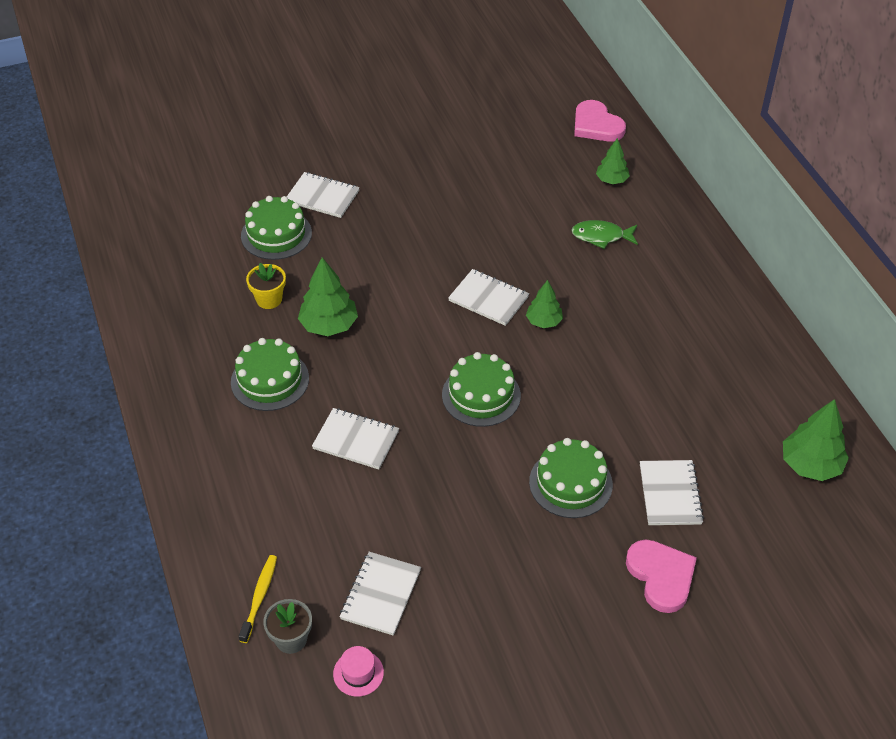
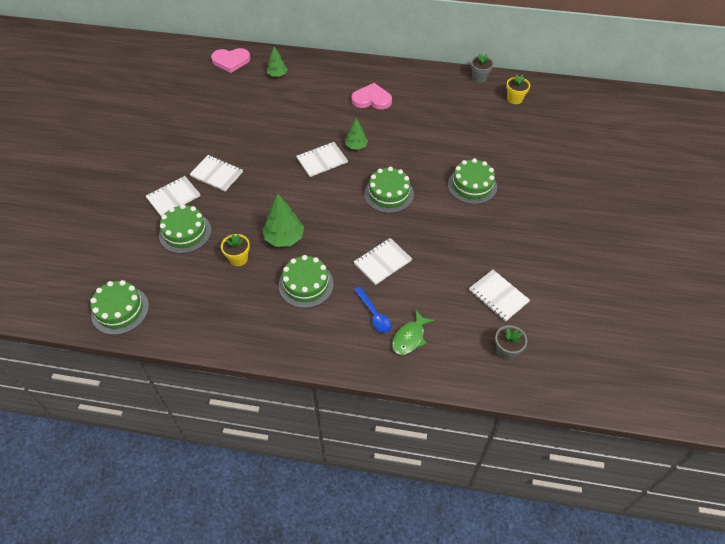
camera: 60 degrees left, 5 degrees up
(136, 240) = (120, 310): none -> green cake
(259, 597) = (468, 355): yellow toothbrush -> none
(265, 468) = (374, 314): none -> blue spoon
(358, 673) = (545, 328): pink hat -> none
(601, 236) = (314, 97): green fish -> green fish (410, 337)
(661, 576) = (548, 179): pink heart -> pink heart (372, 99)
(670, 494) = (502, 153): white notebook -> white notebook (216, 174)
(810, 465) = (514, 99): green tree -> yellow flower pot
(819, 400) = (479, 77): none -> grey flower pot

